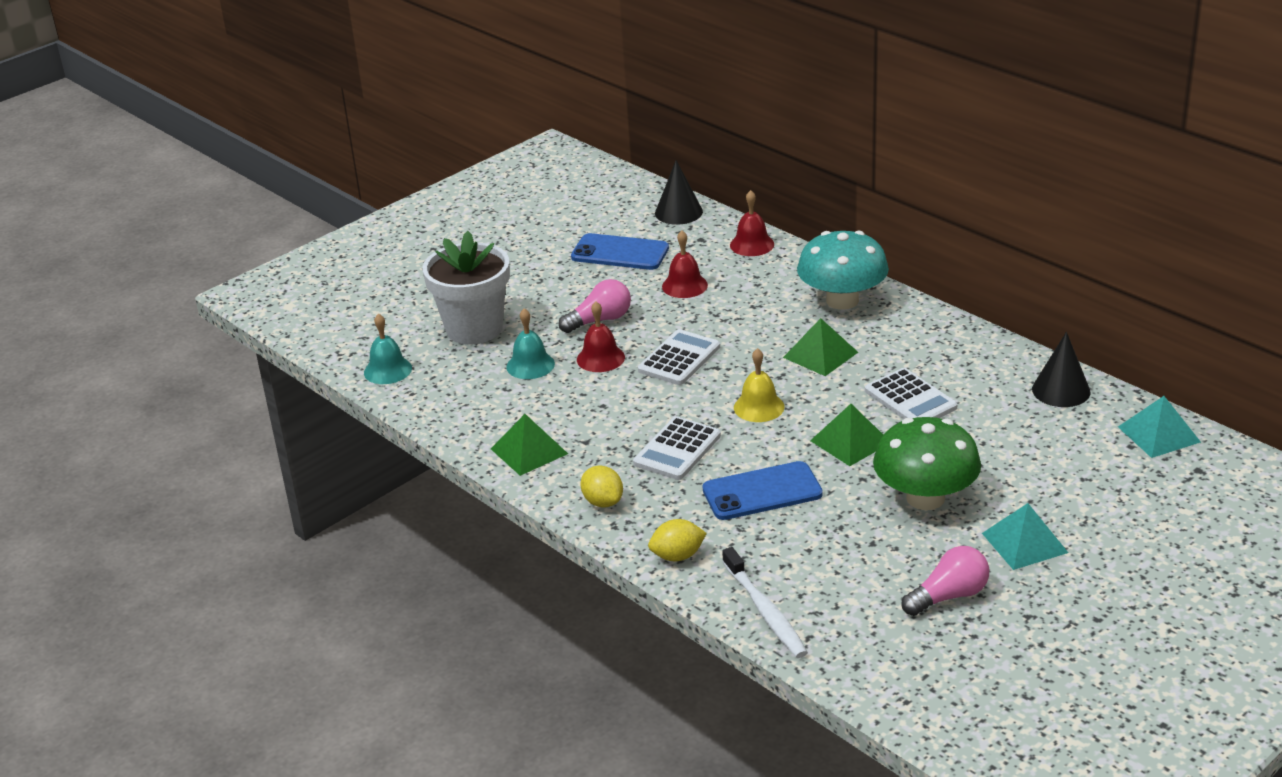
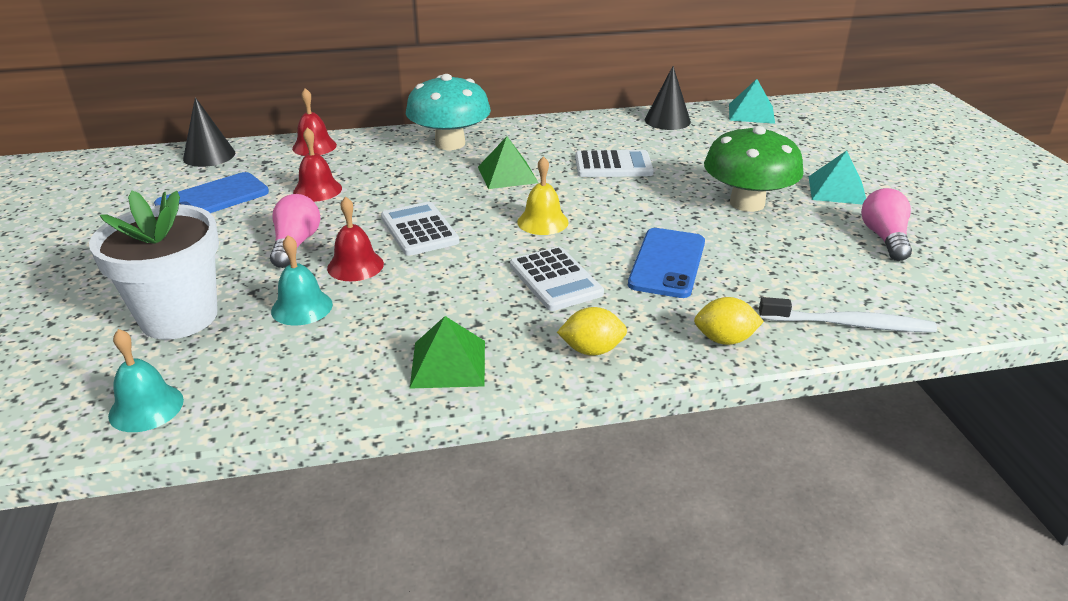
camera: 60 degrees left, 0 degrees up
(677, 556) = (724, 339): yellow lemon -> yellow lemon turned 75 degrees clockwise
(850, 441) = (639, 204): green pyramid -> none

